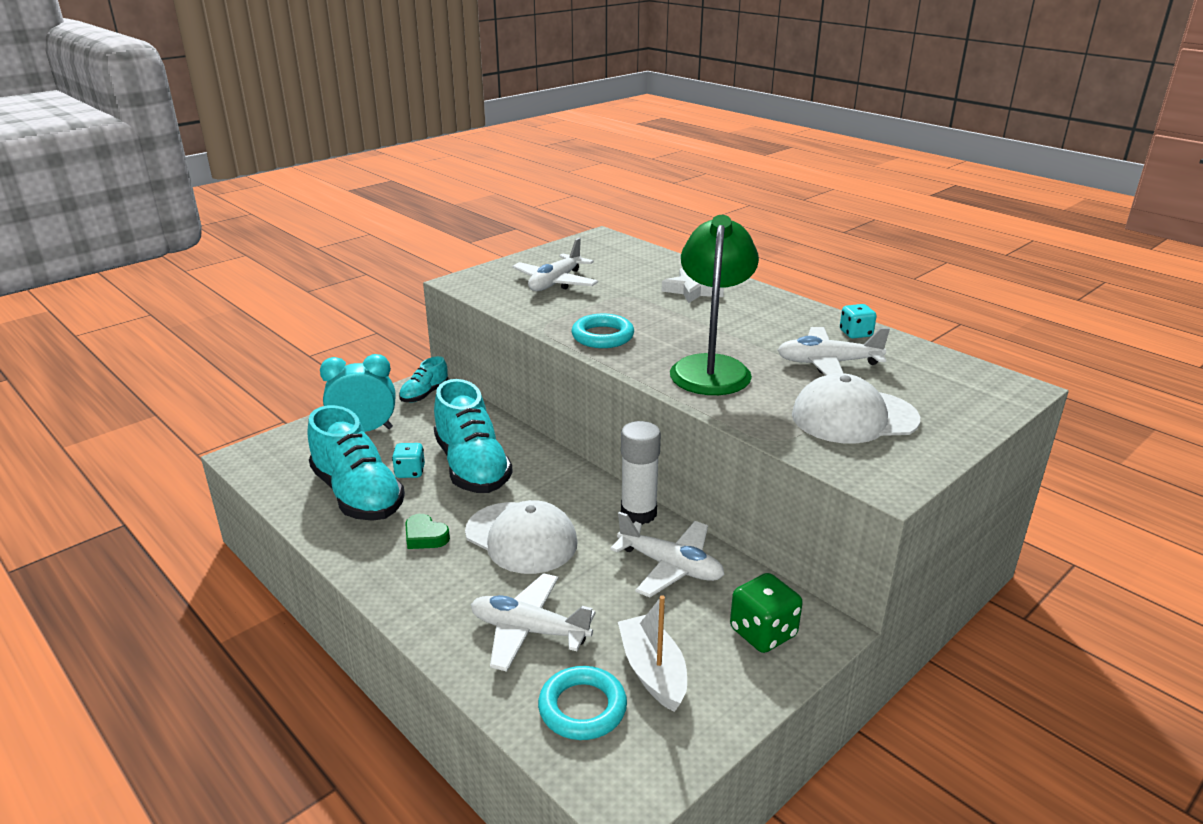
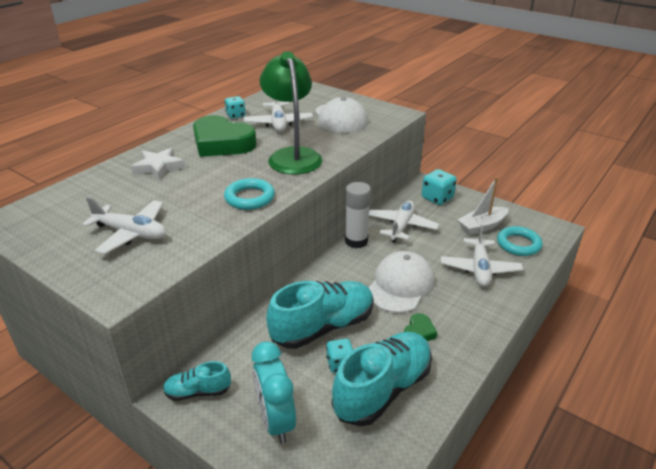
camera: 100 degrees left, 5 degrees up
(424, 394) = (198, 392): turquoise shoe -> turquoise shoe turned 150 degrees clockwise
(711, 367) = (292, 156): green lamp -> green lamp turned 75 degrees clockwise
(756, 323) = (222, 143): none -> green heart
(763, 633) = (437, 198): green dice -> turquoise dice

